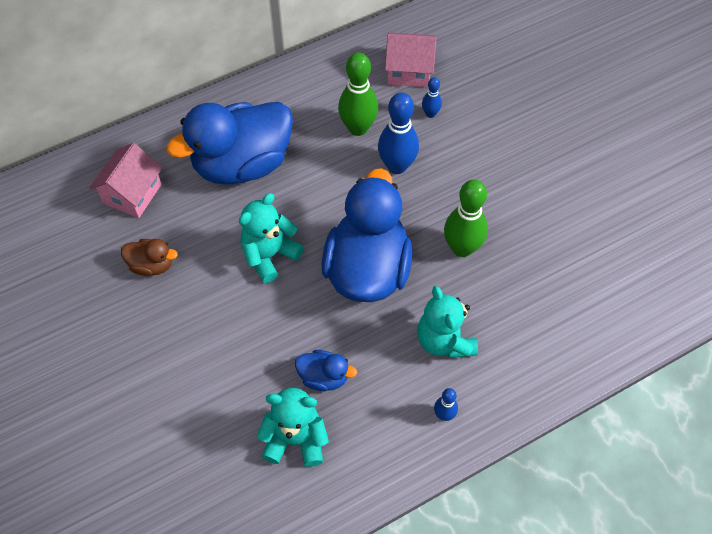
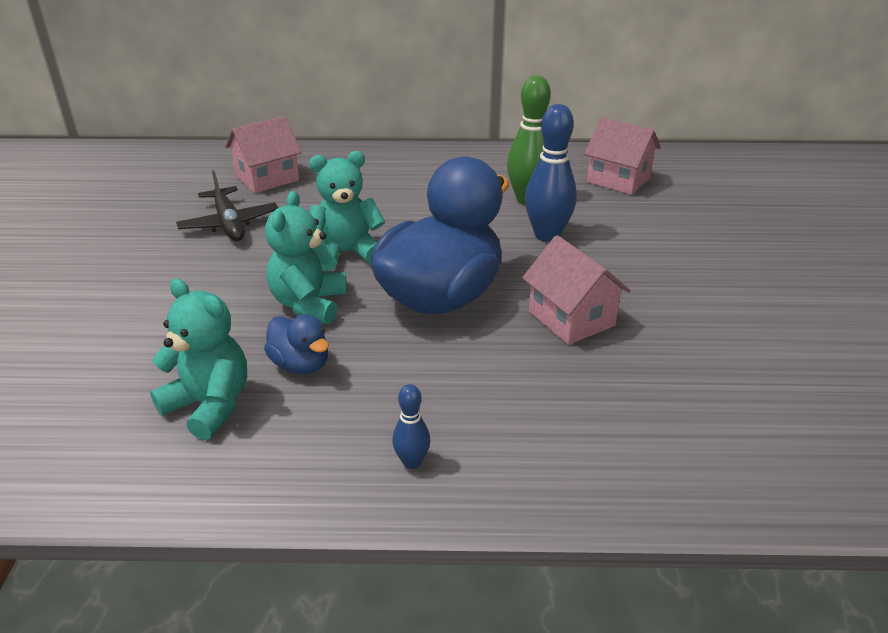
camera: 30 degrees right, 25 degrees down
(152, 265) = (229, 224): brown duck -> black plane
(242, 164) = (386, 189): blue duck -> none
(430, 114) = (618, 212): blue bowling pin -> none
(444, 340) = (478, 389): turquoise teddy bear -> turquoise teddy bear (309, 304)
(462, 248) = (571, 318): green bowling pin -> pink house

